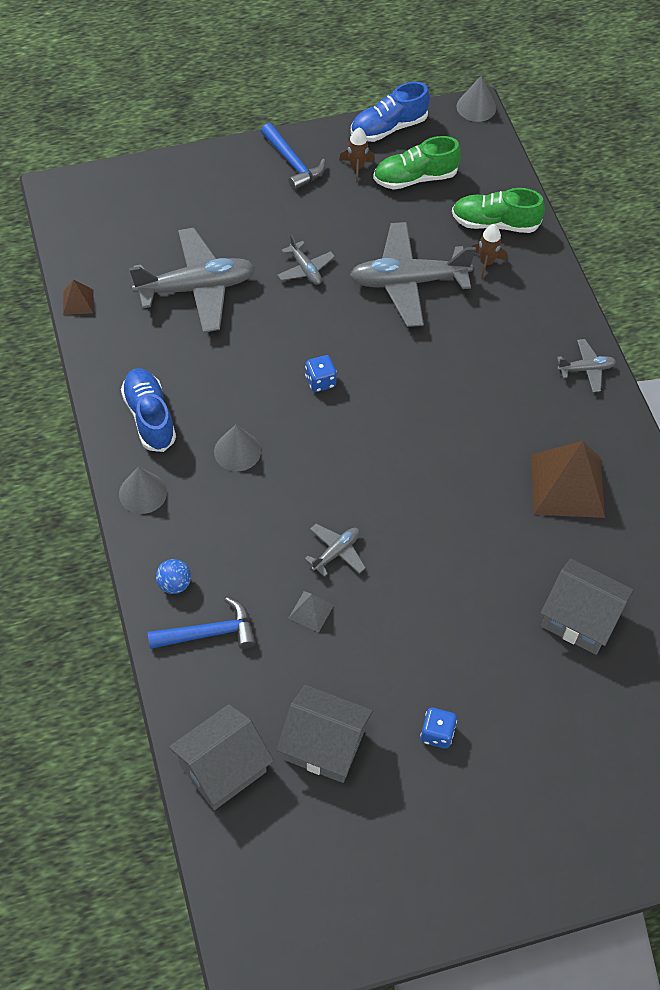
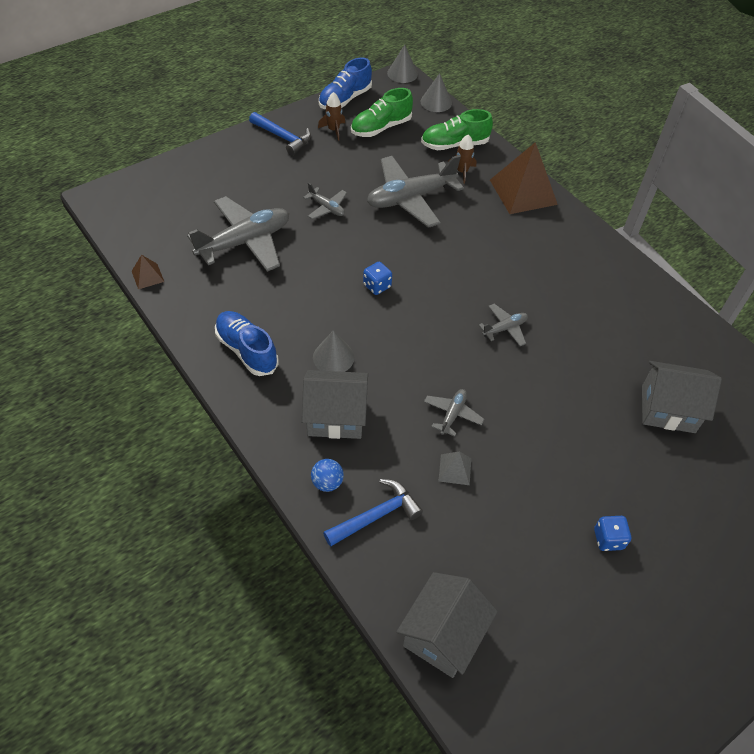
camera: 20 degrees left, 5 degrees down
(143, 493) = (266, 413): grey cone -> grey cone (436, 102)
(324, 745) = (520, 582): grey house -> grey house (335, 416)
(567, 485) = (603, 312): brown pyramid -> brown pyramid (523, 192)
(586, 369) = (572, 226): grey plane -> grey plane (504, 328)

